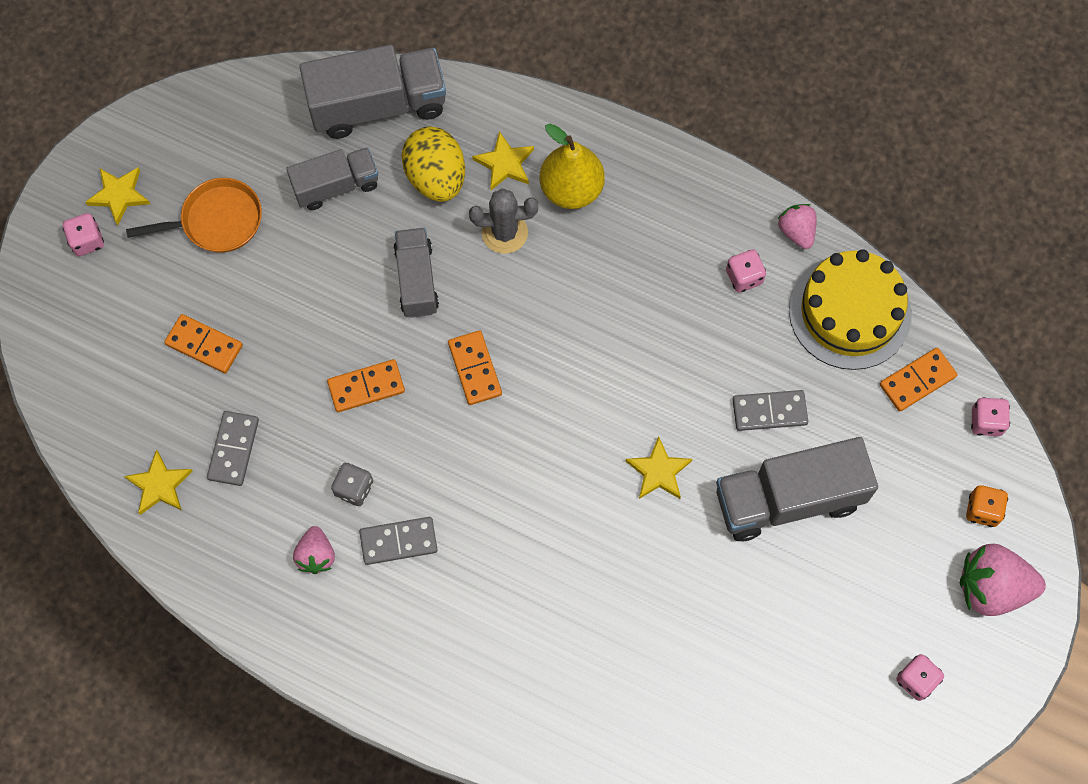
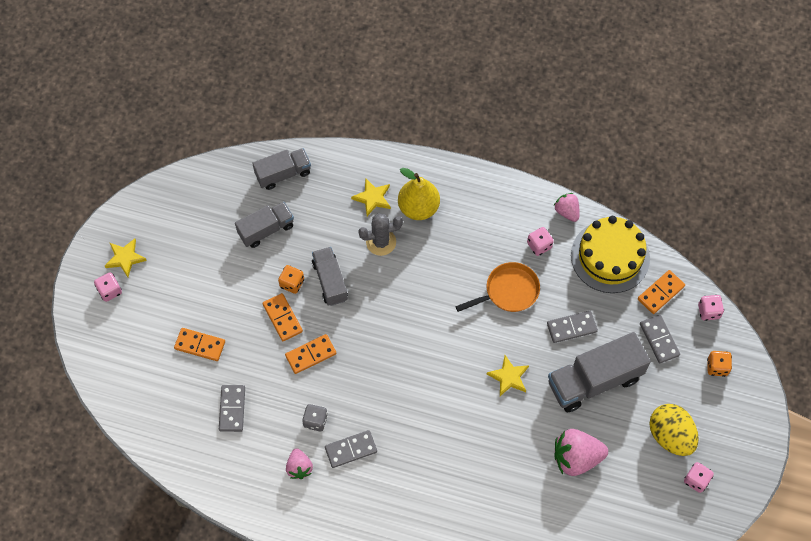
camera: 10 degrees left, 5 degrees down
(159, 485) = (188, 440): yellow star -> none
(216, 221) = (192, 264): orange pan -> orange pan (508, 291)
(359, 274) = (292, 283): none -> orange dice
(378, 105) = (283, 174): grey truck -> grey truck, size x0.62
(436, 177) = (330, 214): yellow egg -> yellow egg (670, 436)
(474, 369) = (378, 332): orange domino -> orange domino (282, 318)
(900, 453) = (659, 340): none -> grey domino
(991, 587) = (732, 414): pink strawberry -> pink strawberry (576, 457)

